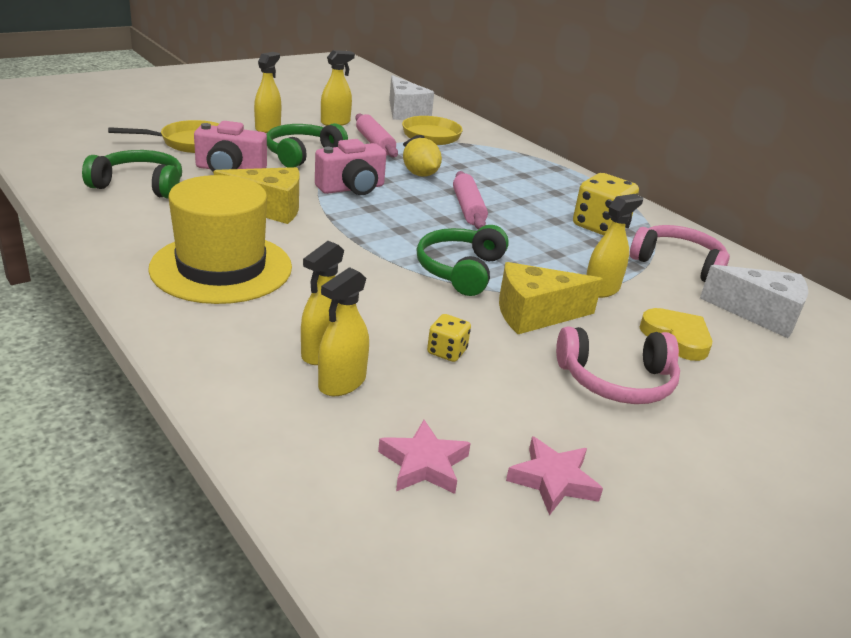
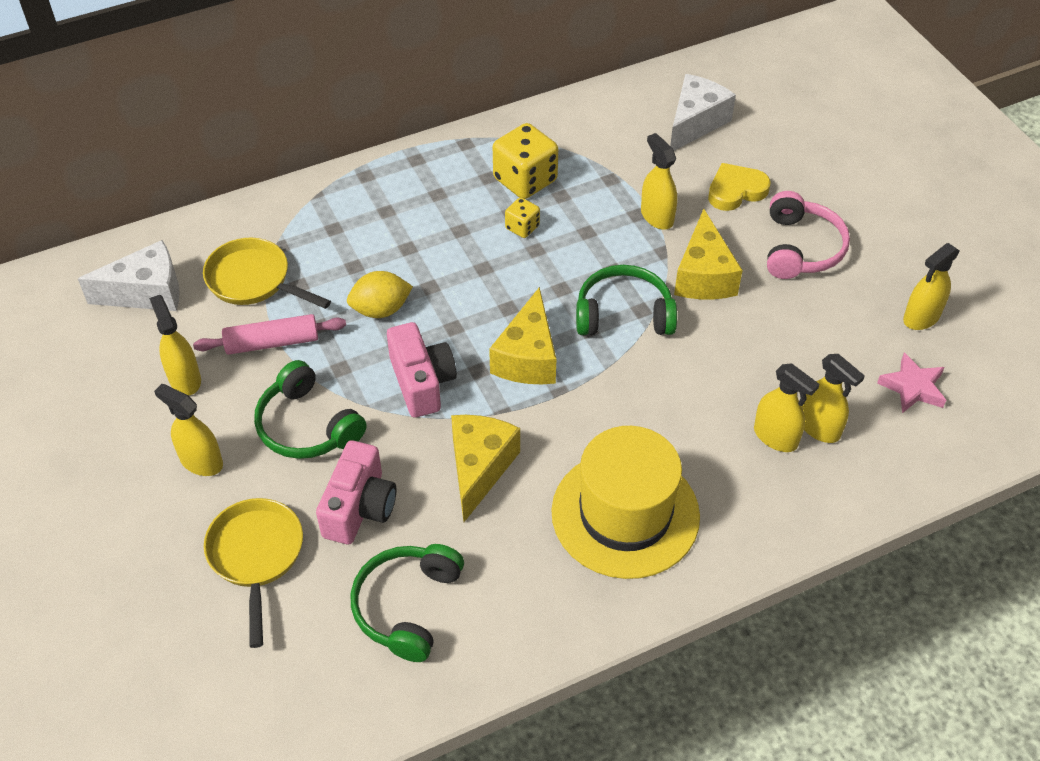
camera: 75 degrees left, 20 degrees up
(391, 227) = (528, 357): none -> yellow cheese
(447, 352) = (768, 349): yellow dice -> yellow dice (522, 227)
(460, 270) = (624, 314): green headphones -> green headphones turned 150 degrees clockwise
(468, 208) = (480, 281): pink rolling pin -> none
(553, 480) = (921, 317): pink star -> yellow spray bottle
(678, 264) = (605, 145): pink headphones -> none

